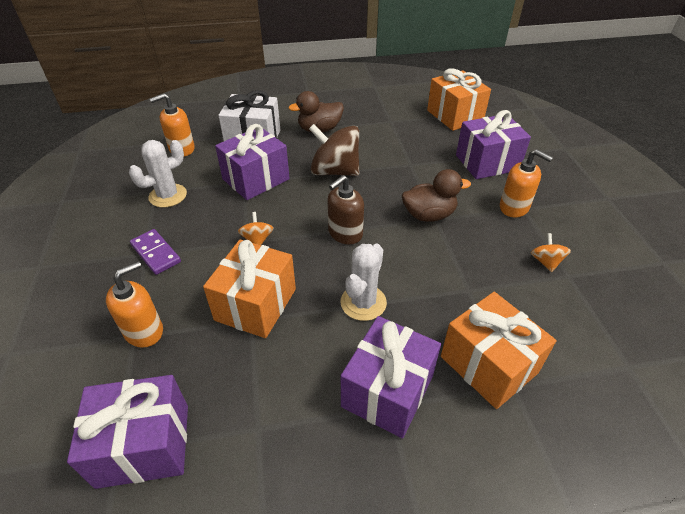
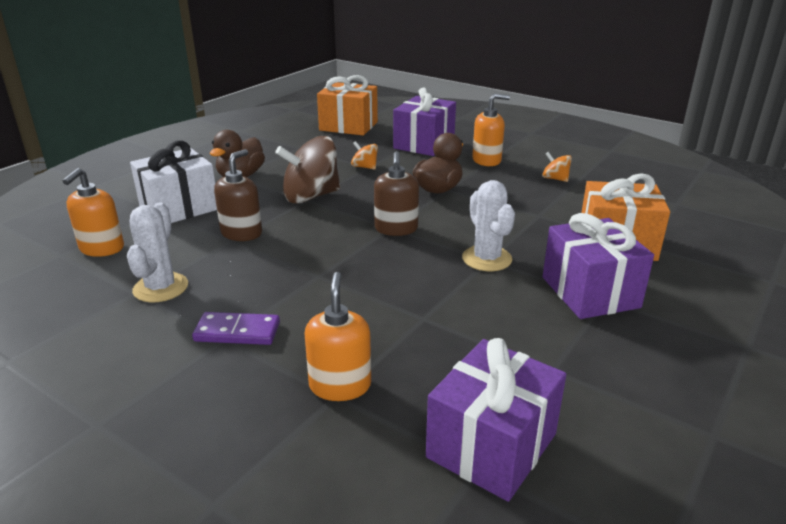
camera: 45 degrees left, 15 degrees down
(256, 179) = (242, 233): purple gift -> brown soap dispenser
(256, 304) = (408, 307): orange gift -> none
(257, 240) = (327, 269): orange spinning top -> orange spinning top (364, 167)

